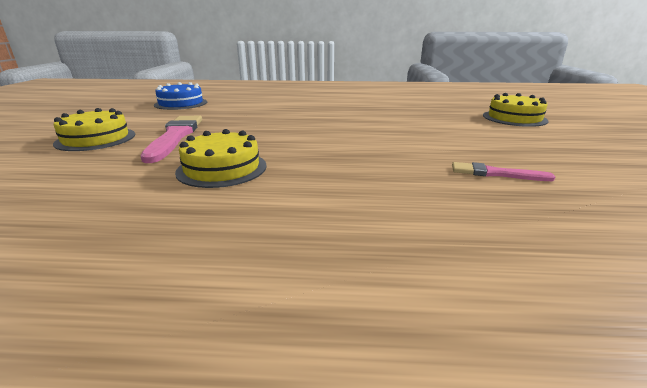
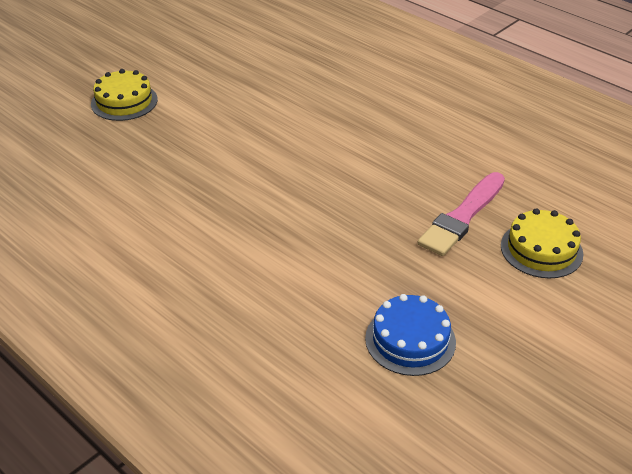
camera: 140 degrees left, 15 degrees up
(222, 168) = (449, 146): yellow cake -> none
(496, 173) = (293, 69): pink brush -> none

